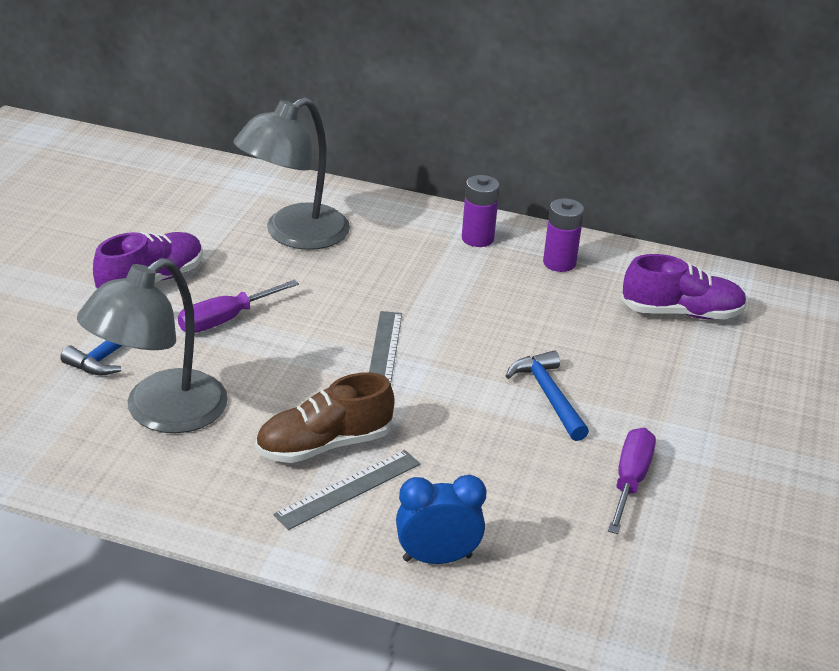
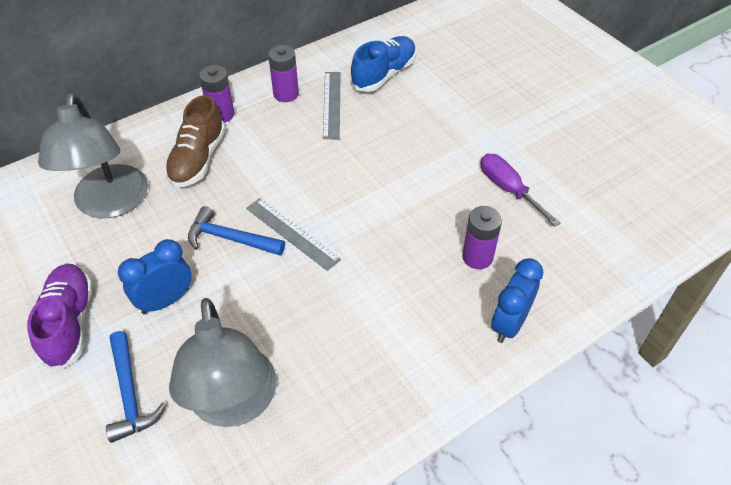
camera: 50 degrees left, 15 degrees up
(226, 319) = (165, 301): purple screwdriver -> blue clock
(324, 445) = (355, 321): brown shoe -> brown shoe (198, 159)
(348, 489) = (410, 333): grey ruler -> grey ruler (332, 104)
(501, 496) = (477, 257): none -> purple battery
(548, 395) = (405, 178): blue hammer -> blue hammer (230, 238)
(681, 312) = (384, 74): purple shoe -> blue shoe

